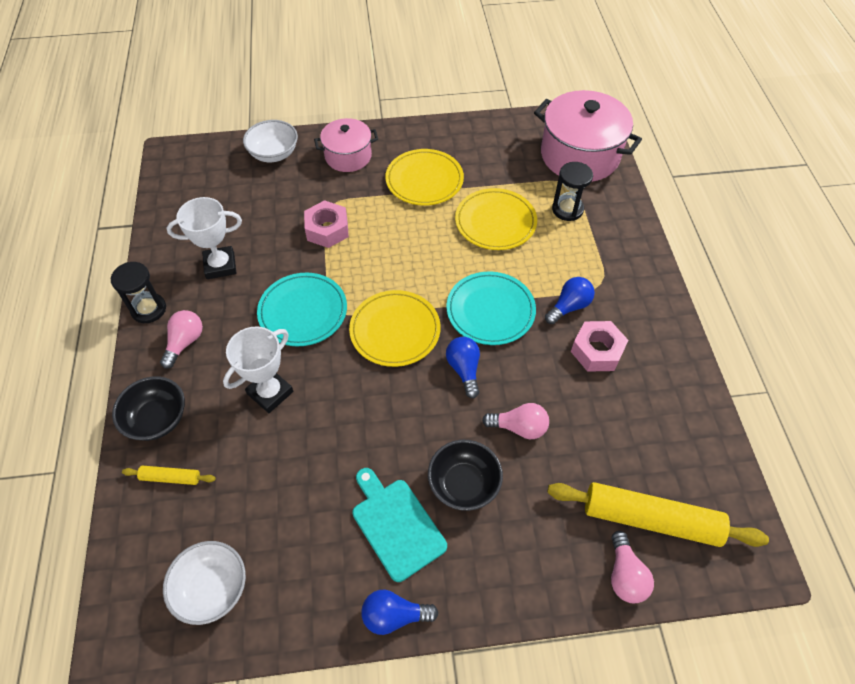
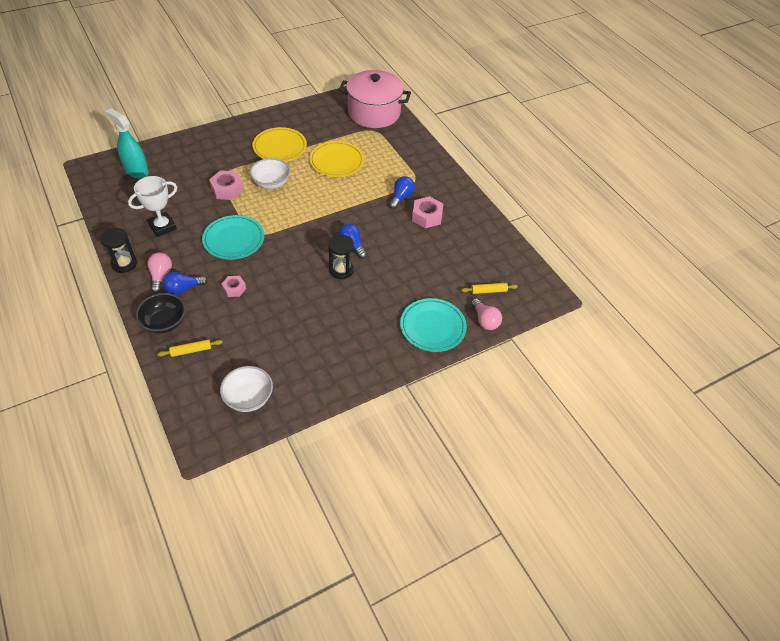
camera: 25 degrees left, 5 degrees down
(225, 172) = (136, 171): none -> turquoise spray bottle
(270, 393) = (234, 289): white trophy -> pink nut
(274, 154) = (166, 152): white bowl -> white bowl (271, 183)
(348, 156) = (221, 143): pink pot -> none
(394, 615) = (365, 377): blue light bulb -> blue light bulb (183, 289)
(395, 330) = (299, 235): yellow plate -> none
(396, 525) = (346, 334): turquoise cutting board -> none
(464, 484) = (377, 303): black bowl -> none
(490, 310) = (354, 210): turquoise plate -> turquoise plate (432, 327)
(519, 427) = (397, 266): pink light bulb -> none
(567, 209) = (379, 145): black hourglass -> black hourglass (341, 270)
(650, 519) = (488, 291): yellow rolling pin -> yellow rolling pin, size x0.46

